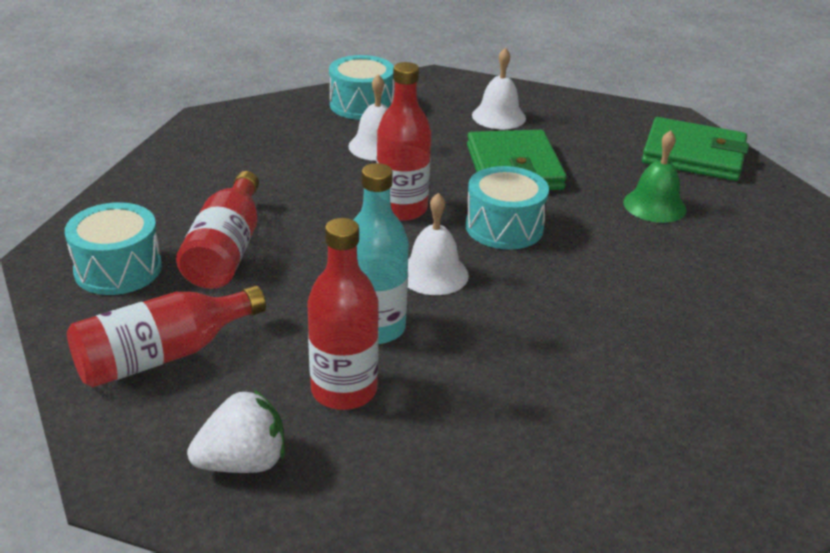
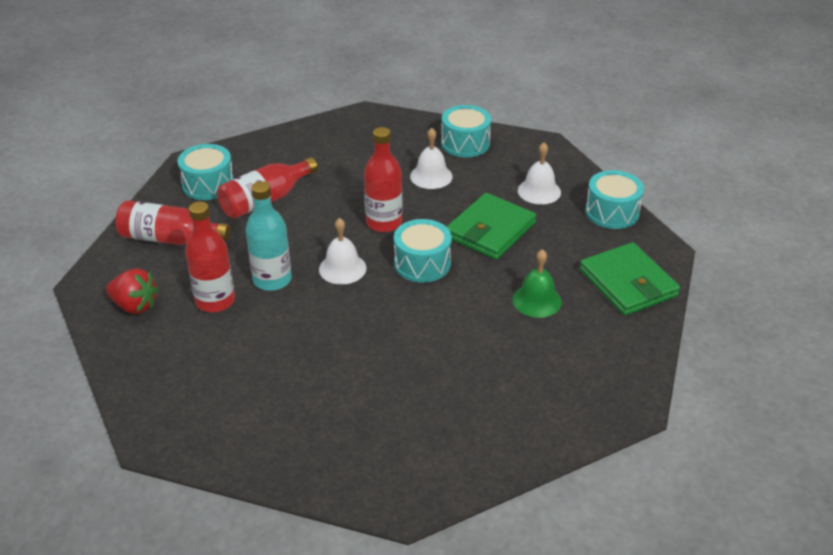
camera: 45 degrees right, 5 degrees up
(243, 462) = (135, 306): white strawberry -> red strawberry
(585, 107) = (612, 212): none -> turquoise drum

